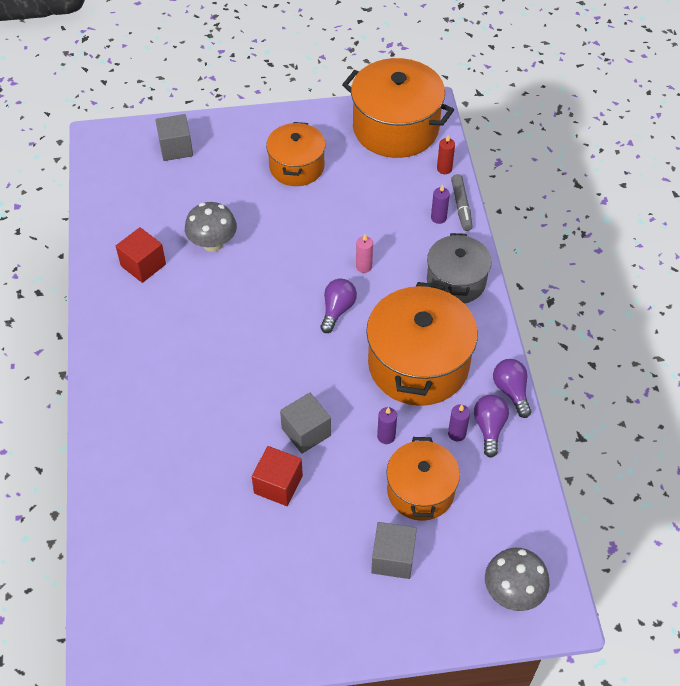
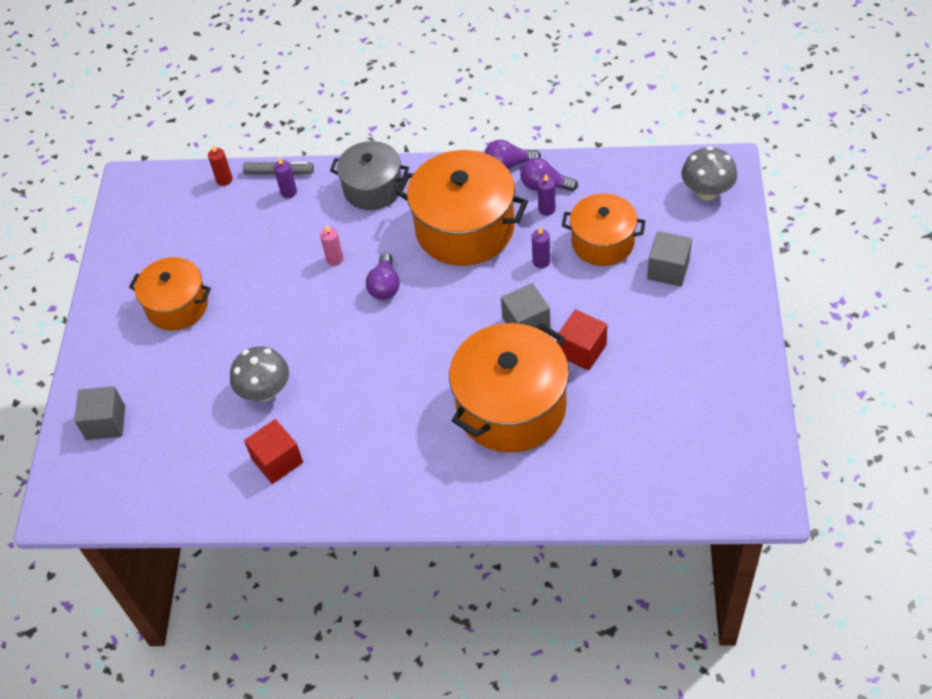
camera: 75 degrees left, 0 degrees up
(337, 310) = (385, 286): purple light bulb -> purple light bulb turned 120 degrees counterclockwise
(395, 128) = (152, 213): orange pot -> orange pot (511, 407)

